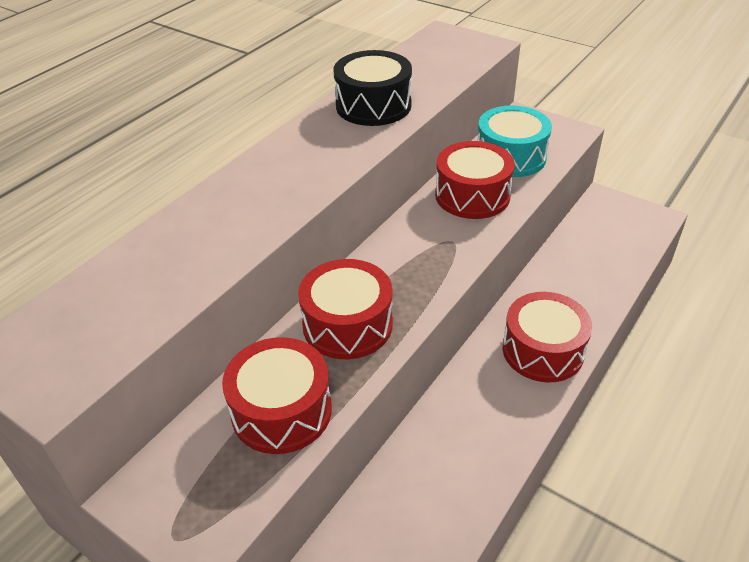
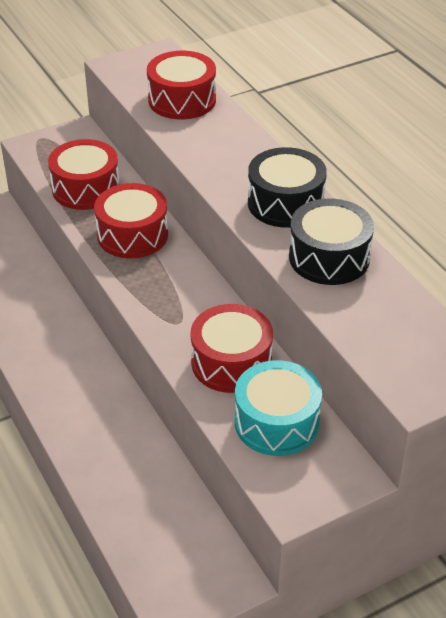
camera: 115 degrees right, 0 degrees up
(312, 145) = (285, 203): none -> black drum
(543, 350) = (75, 405): red drum -> red drum (182, 100)

